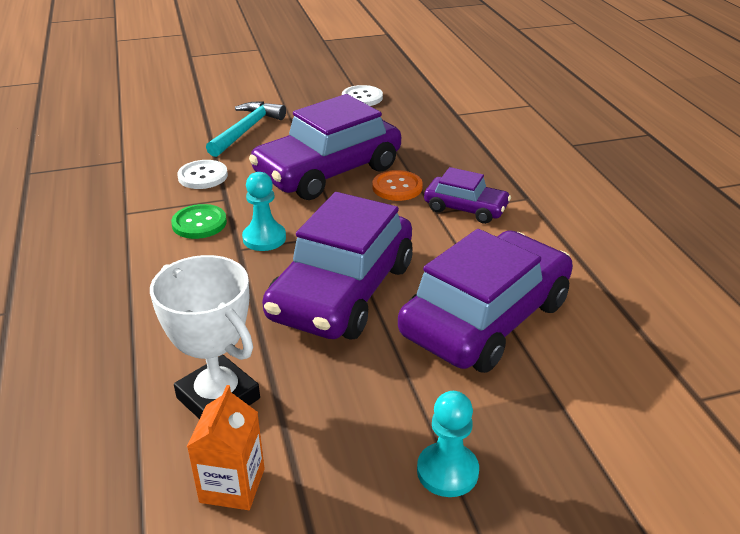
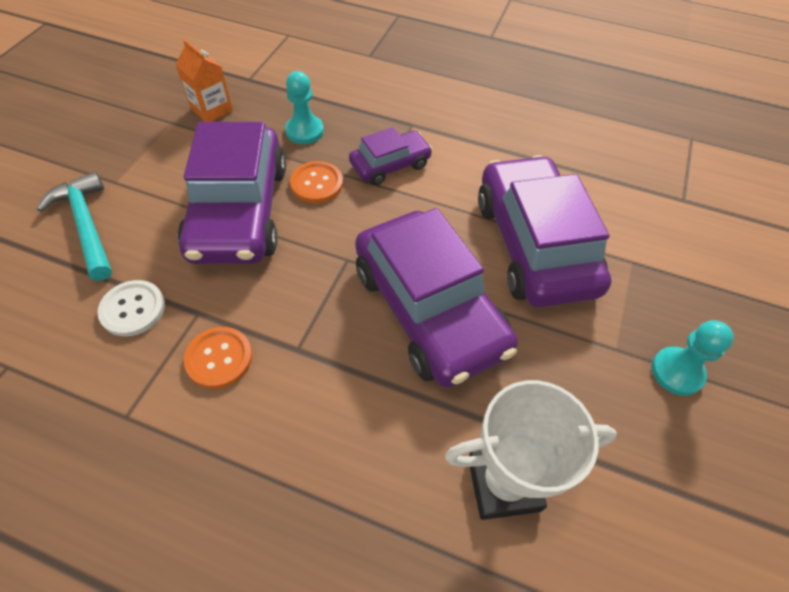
camera: 55 degrees left, 20 degrees up
(199, 223) = (219, 358): green button -> orange button
(232, 485) = (616, 529): orange carton -> orange carton (211, 109)
(264, 238) = (299, 320): turquoise pawn -> turquoise pawn (304, 131)
(362, 97) = (141, 112): white button -> none

